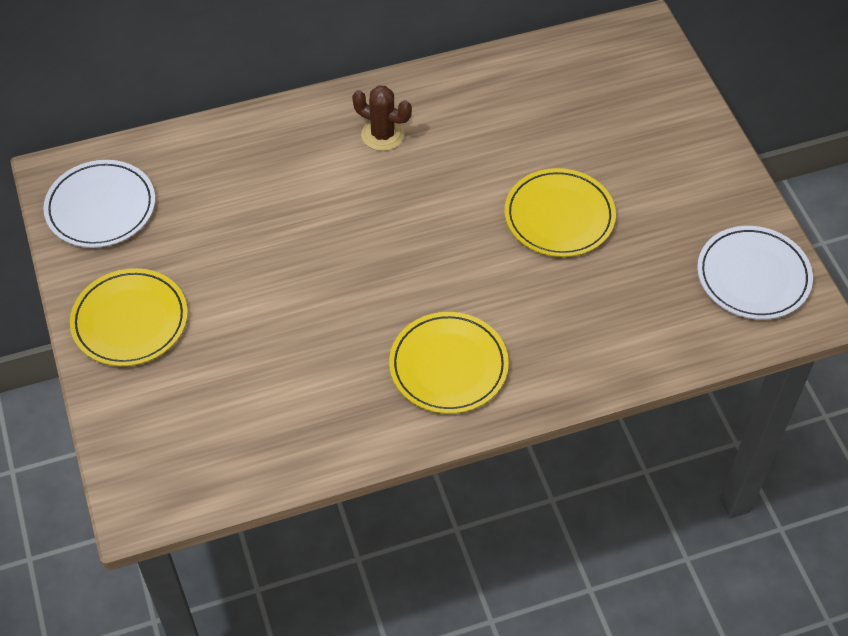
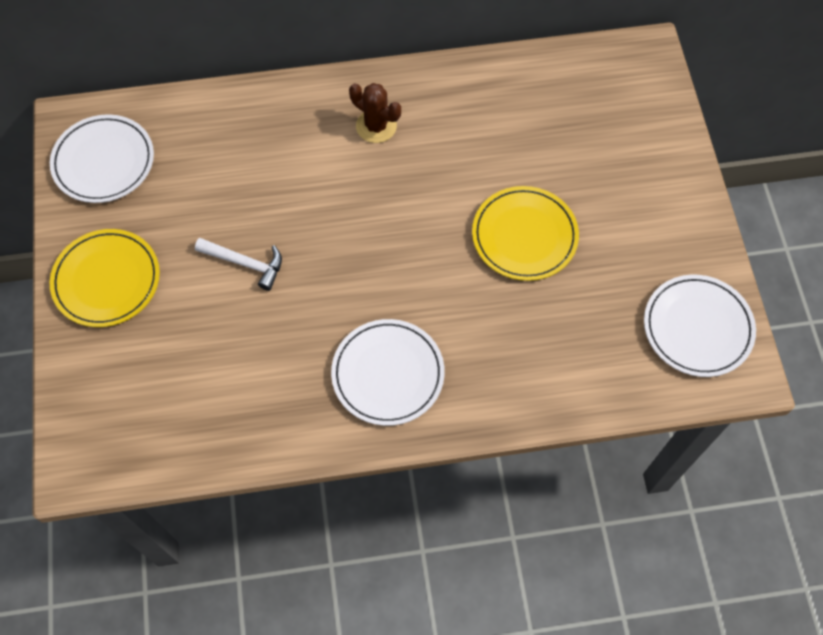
camera: 10 degrees right, 10 degrees up
(275, 283) = (245, 263): none -> white hammer
(448, 366) = (388, 374): yellow plate -> white plate

